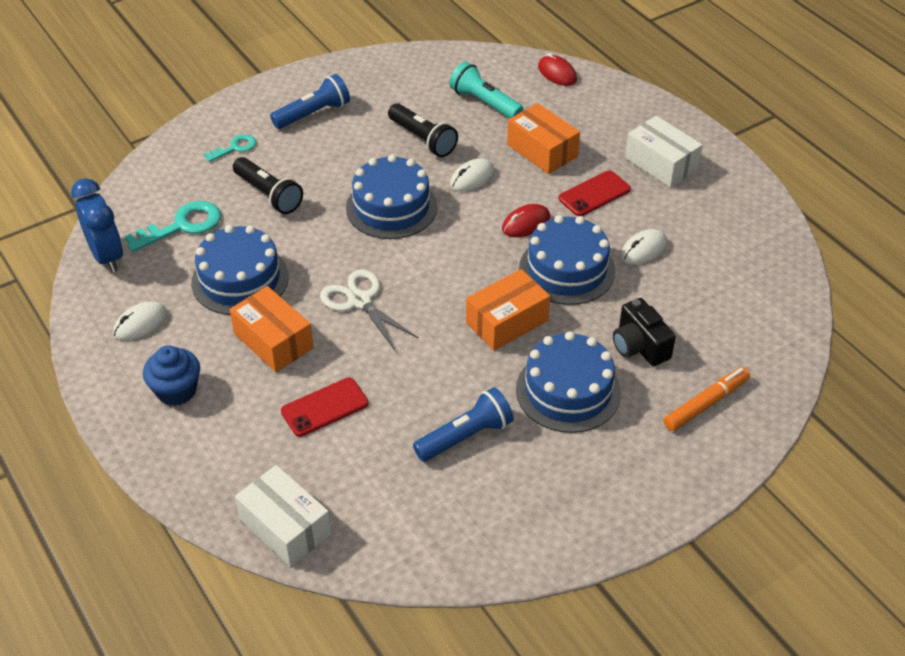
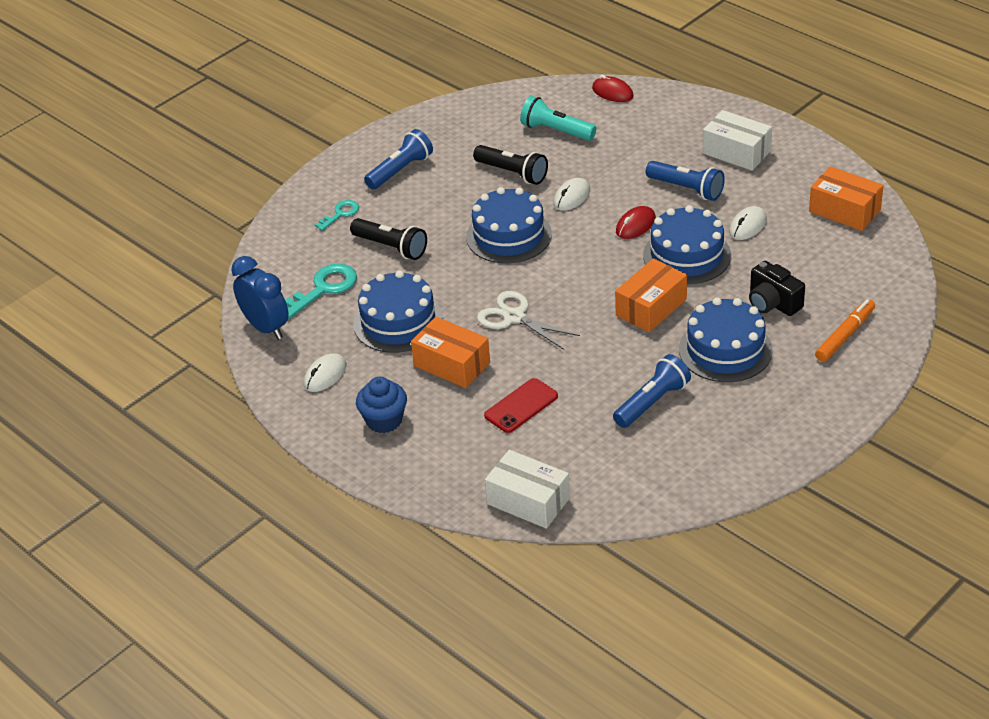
camera: 10 degrees left, 5 degrees down
(542, 150) = (625, 162): orange box -> orange box (844, 210)
(594, 194) = (687, 189): red phone -> blue flashlight

